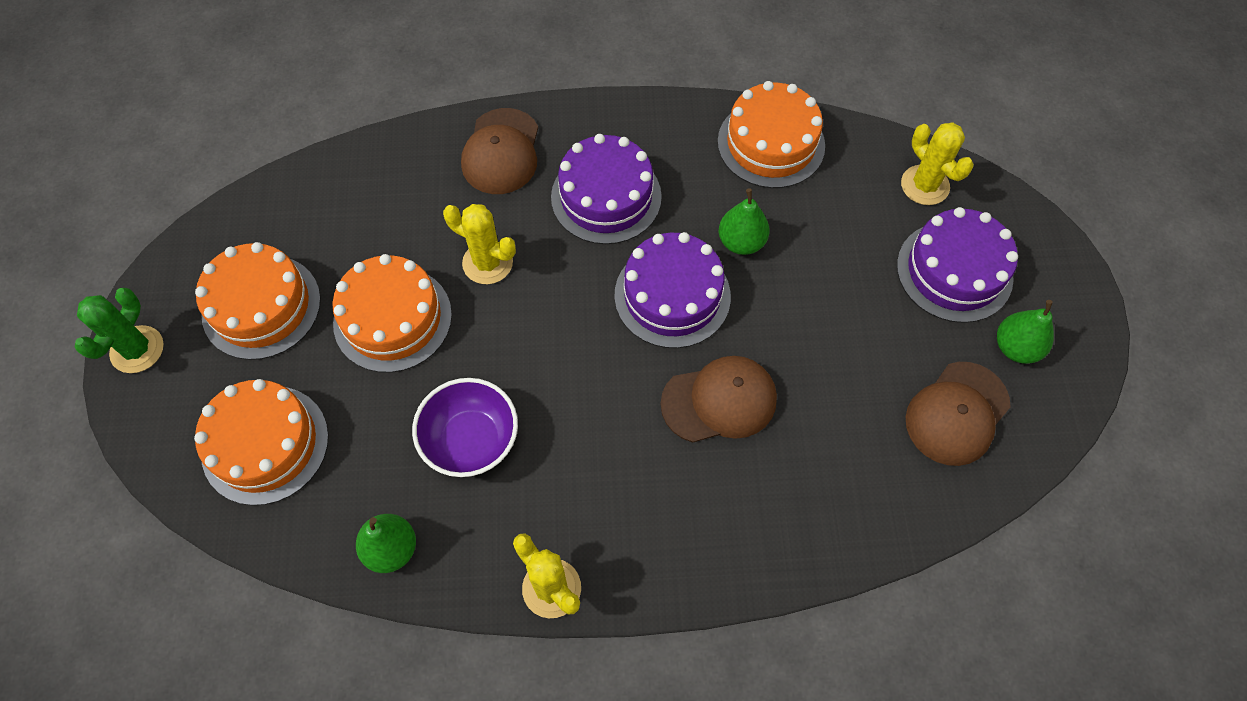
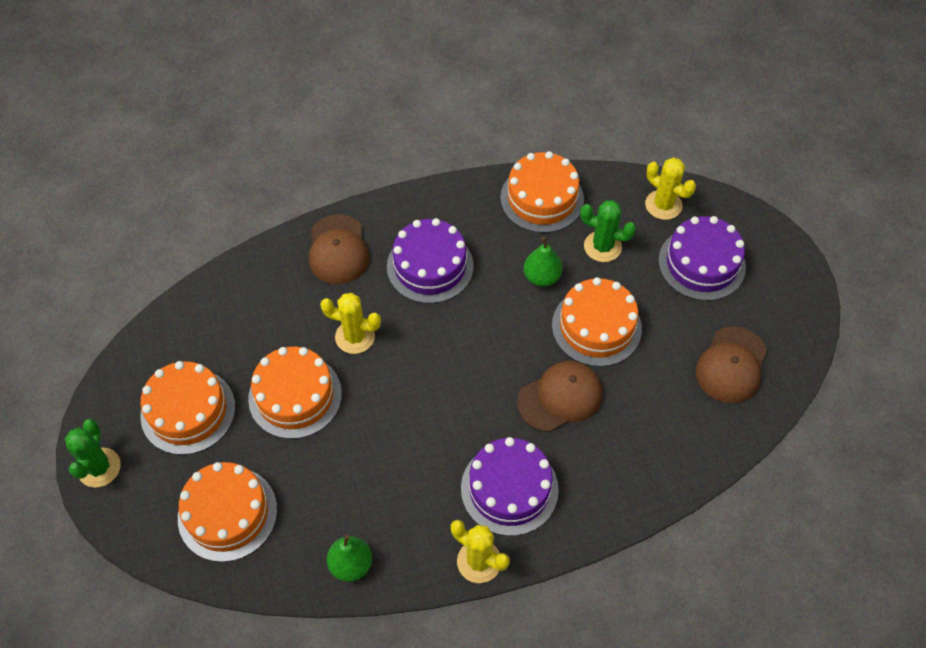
camera: 15 degrees left, 5 degrees down
(471, 440) = (385, 471): purple bowl -> none
(672, 295) = (502, 329): purple cake -> purple cake (509, 489)
(793, 321) = (596, 327): none -> orange cake
(830, 221) = (602, 246): none -> green cactus
(1016, 347) = (759, 308): green pear -> none

